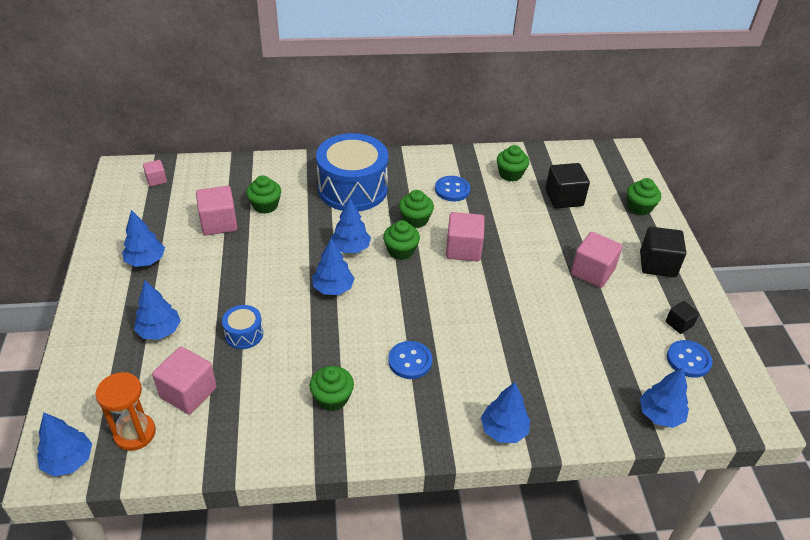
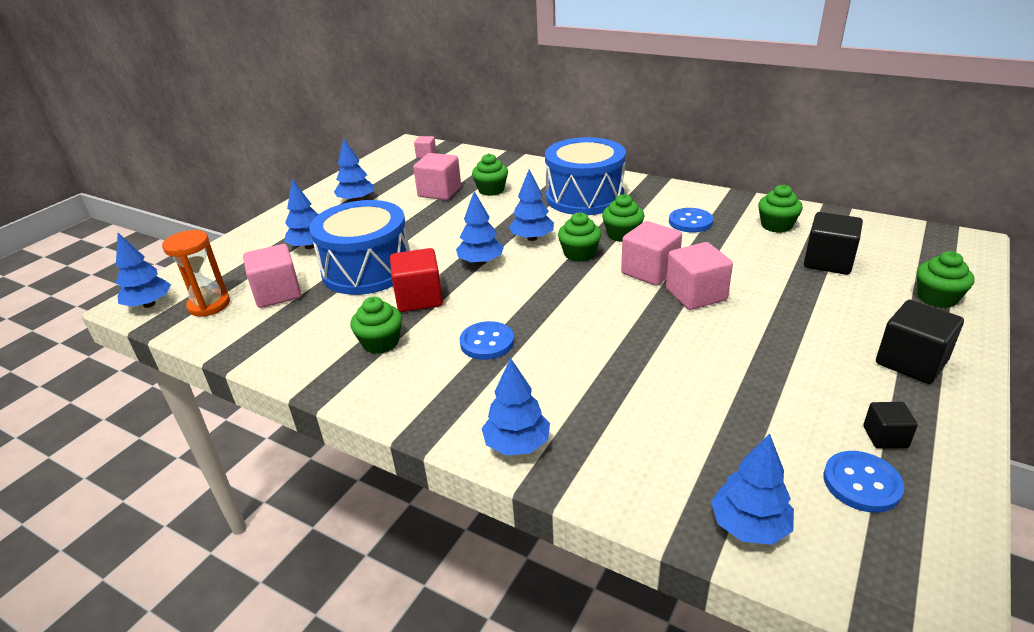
camera: 40 degrees right, 10 degrees down
(244, 334) = (367, 270): blue drum -> blue drum, size x2.23
(319, 344) = (419, 298): none -> red cube
(592, 272) = (798, 339): pink cube -> pink cube (696, 295)

